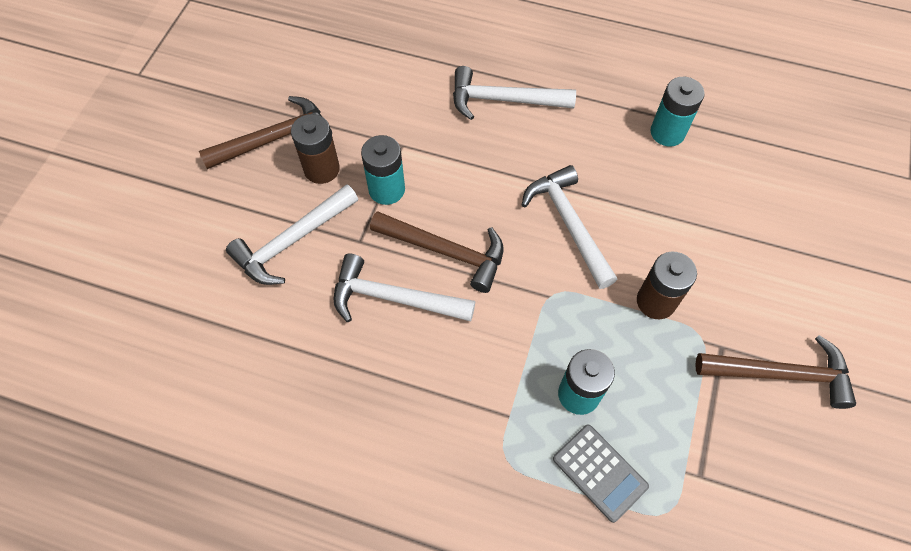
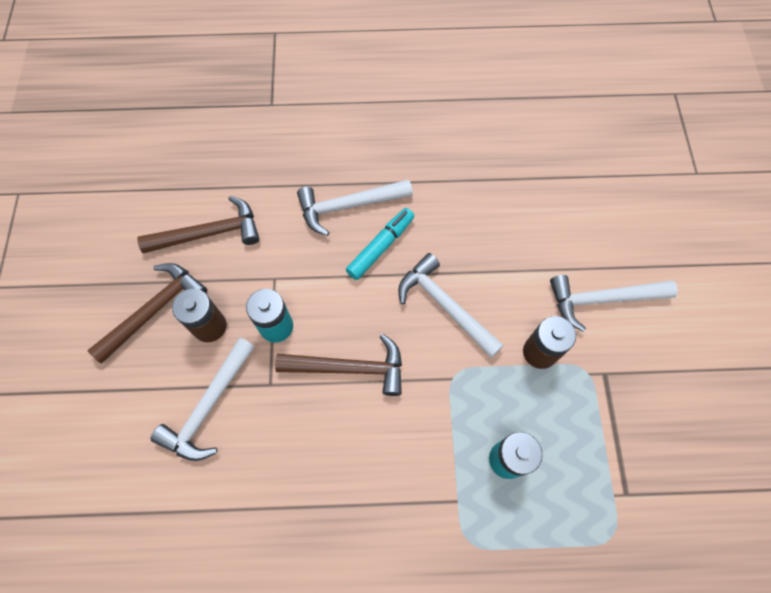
camera: 20 degrees left, 5 degrees up
(394, 298) = (321, 429): white hammer -> white hammer (602, 300)
(522, 148) = (381, 247): none -> turquoise marker
(599, 472) = (548, 523): grey calculator -> none
(667, 132) = (496, 193): turquoise battery -> none
(780, 374) = (657, 381): brown hammer -> brown hammer (209, 233)

